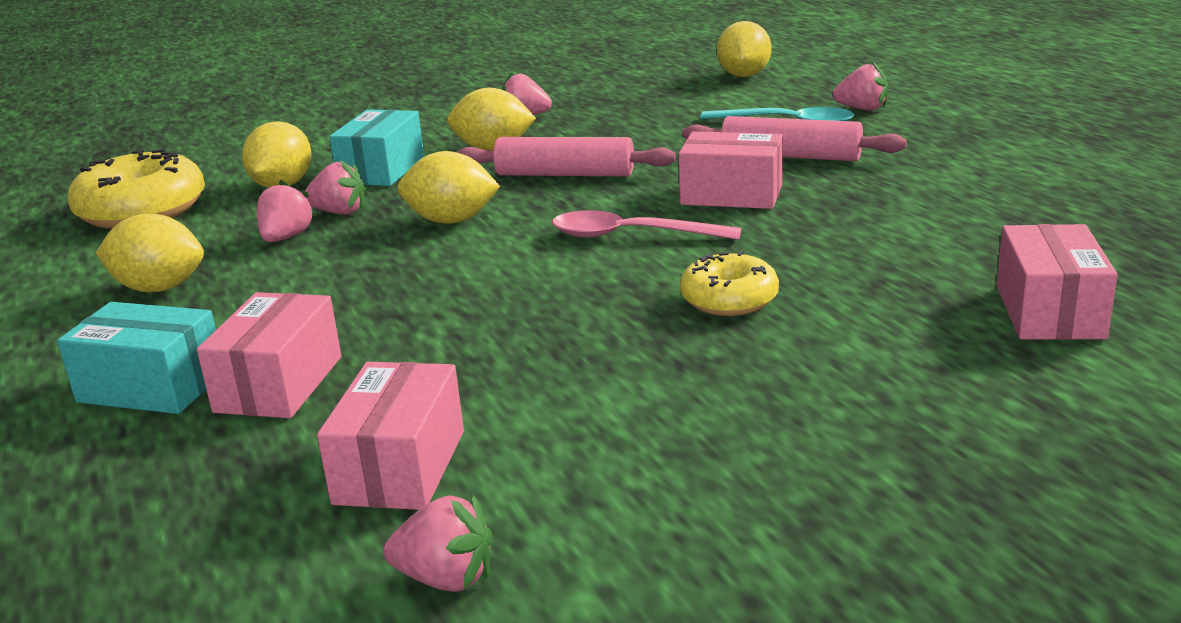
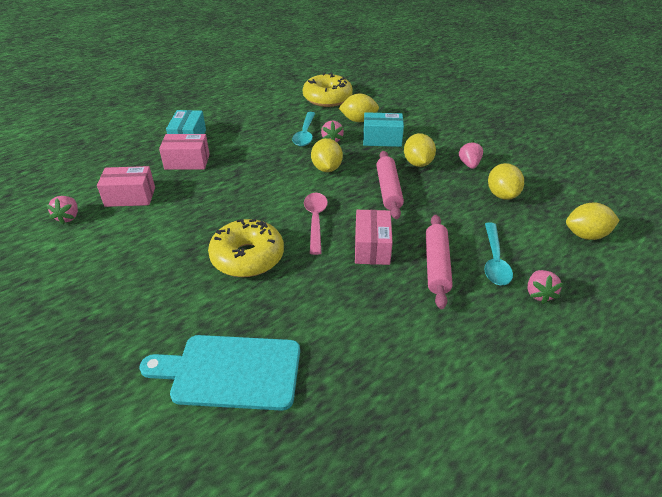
camera: 75 degrees right, 15 degrees up
(159, 288) = (259, 121): yellow lemon -> yellow lemon (502, 195)
(286, 238) = (305, 134): pink strawberry -> turquoise spoon
(729, 299) = (247, 257): yellow donut -> yellow donut, size x1.68
(1049, 311) = (231, 372): pink box -> turquoise cutting board

